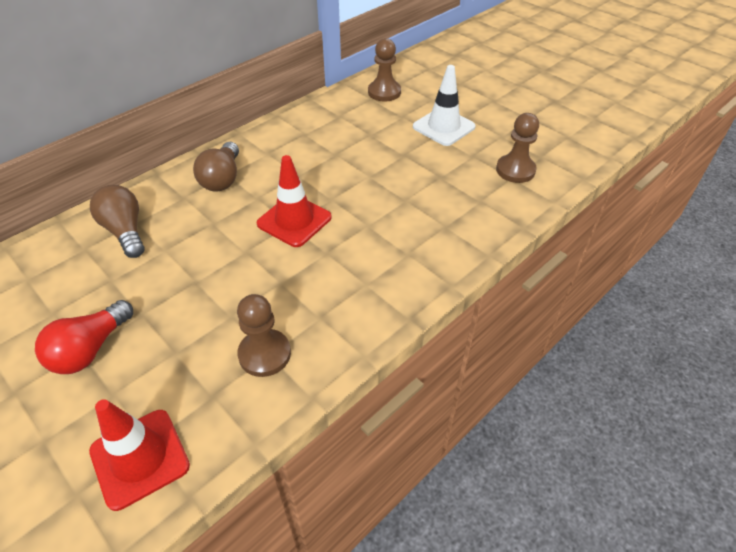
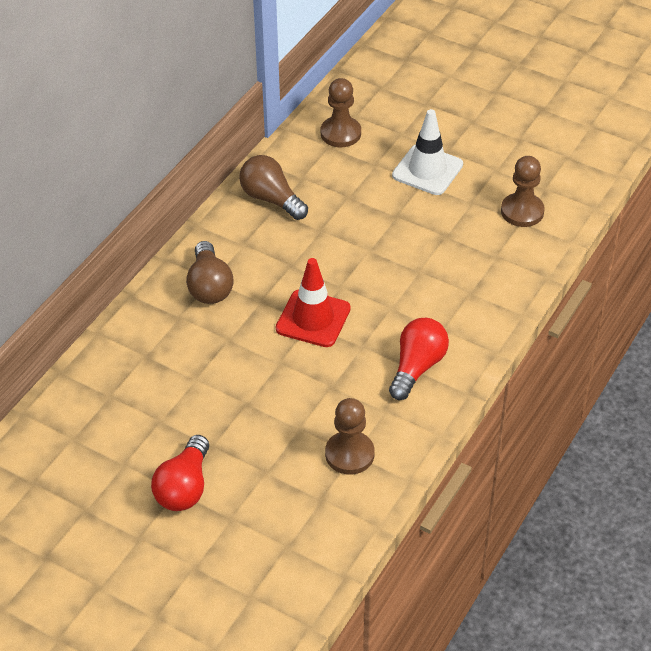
camera: 15 degrees left, 0 degrees up
(125, 231) = (141, 368): brown light bulb -> brown light bulb (271, 199)
(140, 458) = (287, 559): red traffic cone -> none
(369, 282) = (417, 367): none -> red light bulb

